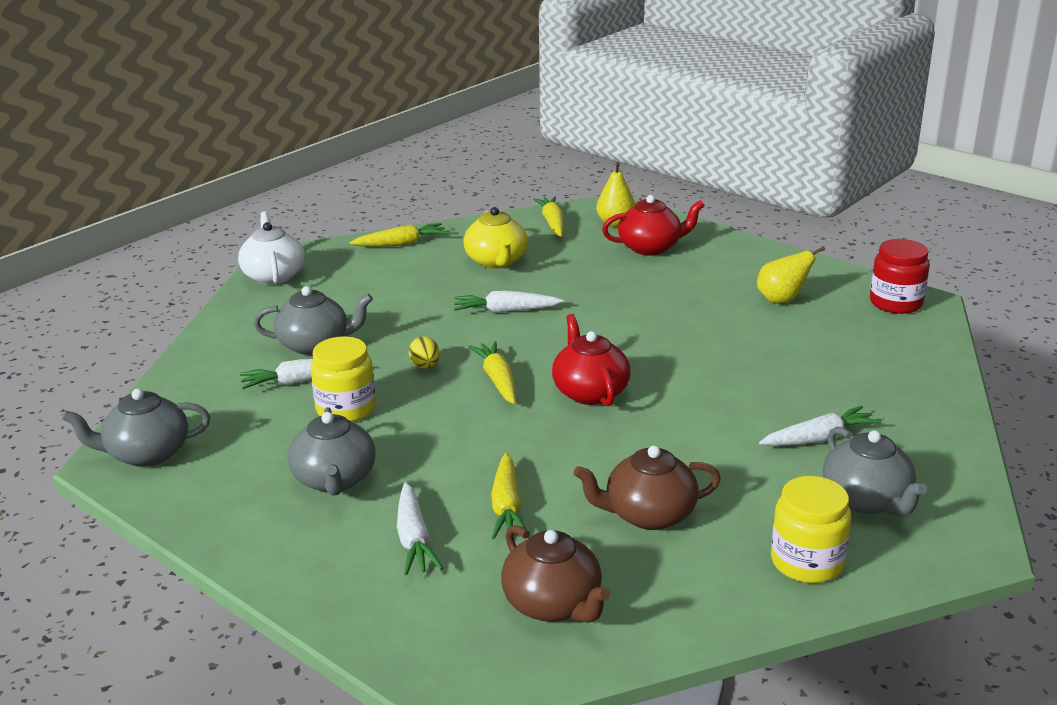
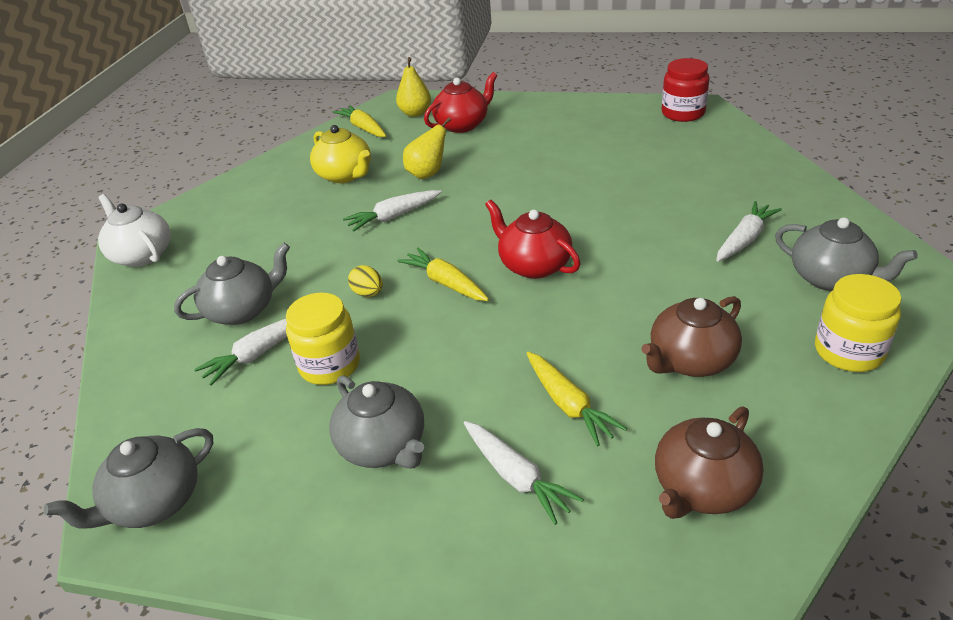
camera: 25 degrees left, 10 degrees up
(401, 244) = (244, 186): yellow carrot -> none
(553, 604) = (702, 488): brown teapot -> brown teapot turned 105 degrees clockwise
(782, 300) = (602, 136): yellow pear -> yellow pear (427, 174)

